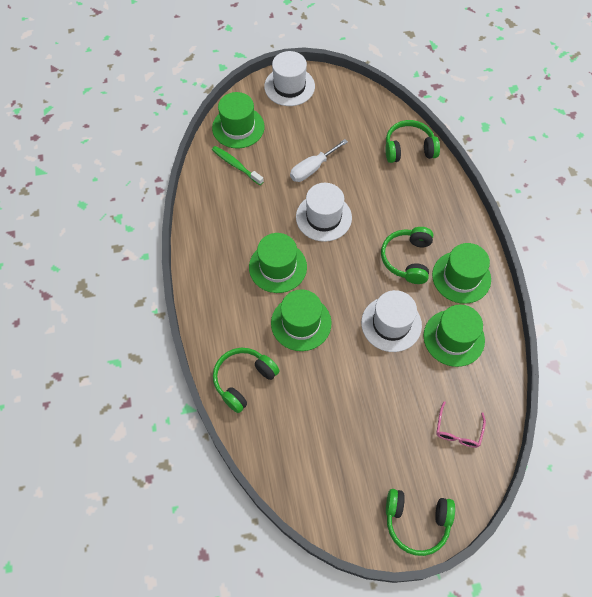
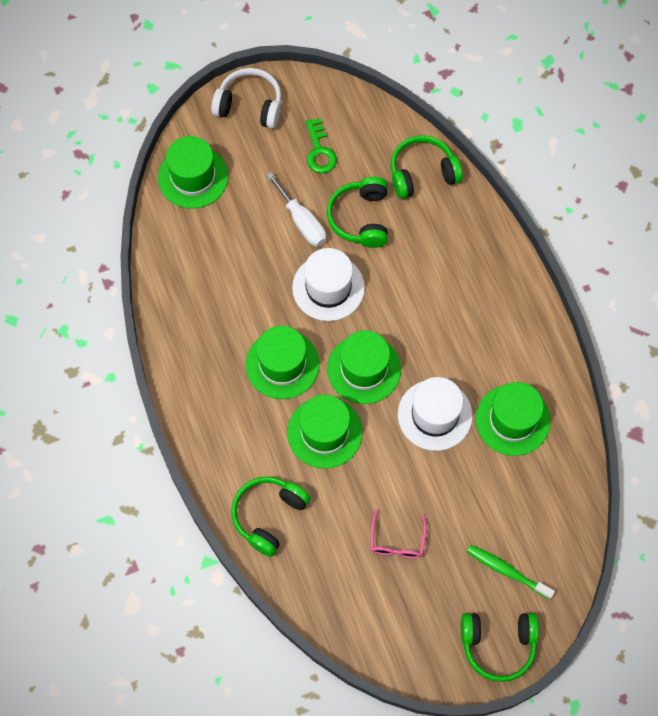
camera: 10 degrees left, 5 degrees up
(236, 165) = (201, 233): green toothbrush -> green toothbrush (507, 571)
(289, 86) = (249, 105): white hat -> white headphones
(312, 168) = (302, 221): white screwdriver -> white screwdriver turned 75 degrees counterclockwise
(334, 123) = (319, 151): none -> green key
(407, 259) = (442, 327): green headphones -> green headphones (360, 218)
(458, 430) = (532, 532): pink glasses -> pink glasses (397, 541)
(461, 277) = (512, 340): green hat -> green hat (364, 369)

